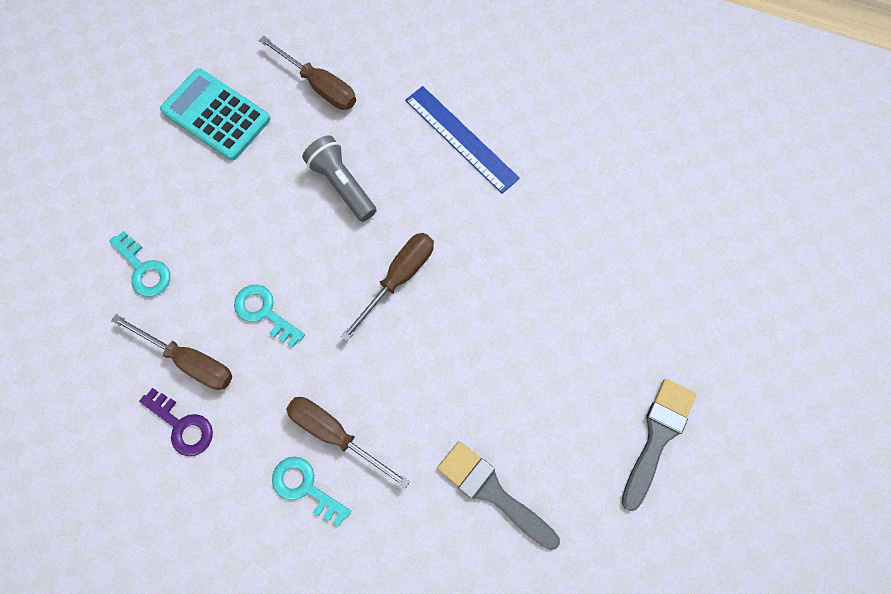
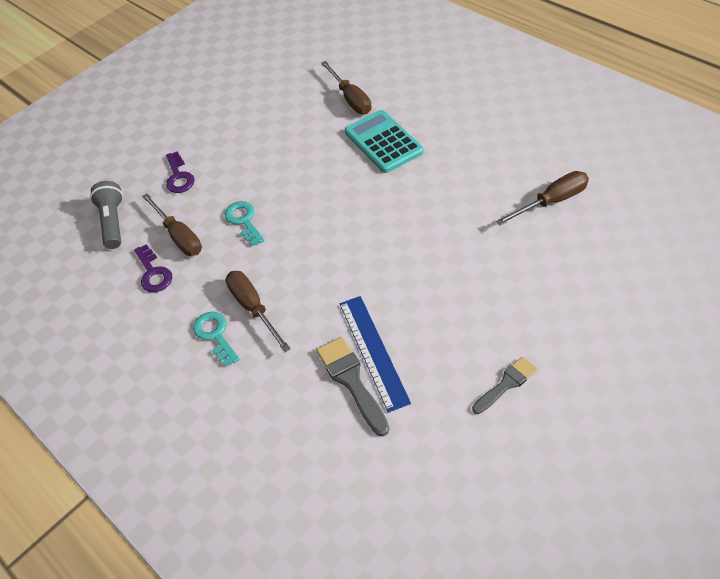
camera: 30 degrees right, 20 degrees down
(144, 269) = (179, 177): turquoise key -> purple key
(216, 115) = (272, 101): turquoise calculator -> turquoise calculator (383, 142)
(342, 185) = (337, 159): grey flashlight -> grey flashlight (113, 222)
(398, 278) = (349, 224): brown screwdriver -> brown screwdriver (552, 201)
(461, 138) = (438, 149): blue ruler -> blue ruler (373, 351)
(657, 437) = (506, 384): grey brush -> grey brush, size x0.66

